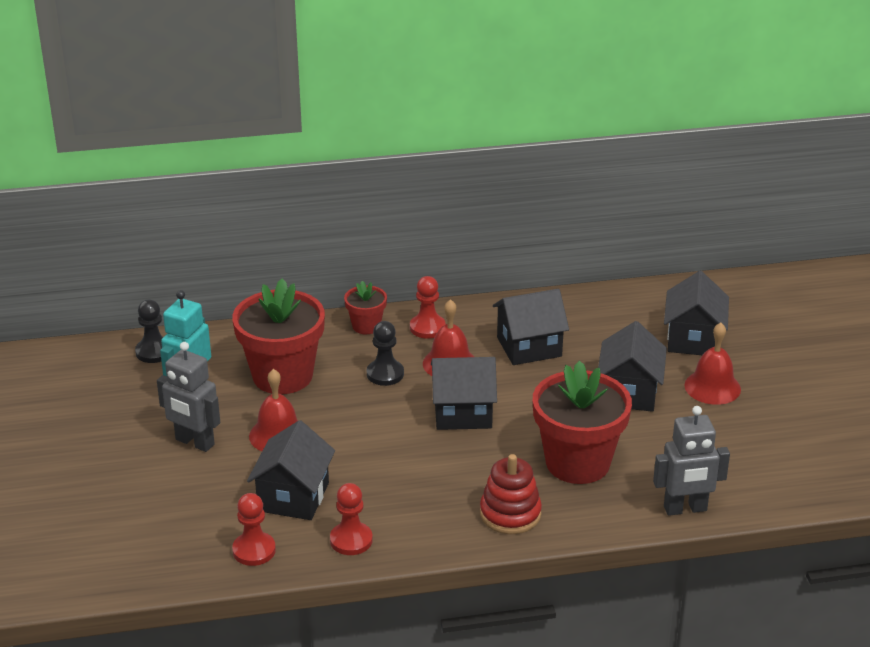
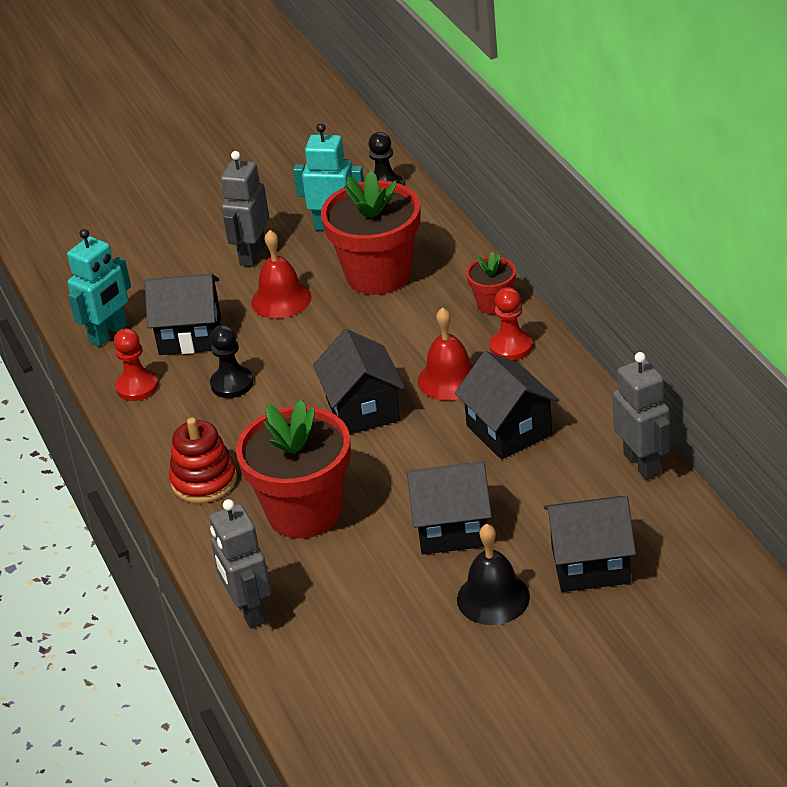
camera: 80 degrees right, 5 degrees up
(254, 550) = (109, 334): red pawn -> turquoise robot
(385, 374) = (410, 339): black pawn -> black pawn (232, 384)
(597, 298) = (642, 464): none -> grey robot
(712, 387) = (493, 598): red bell -> black bell

